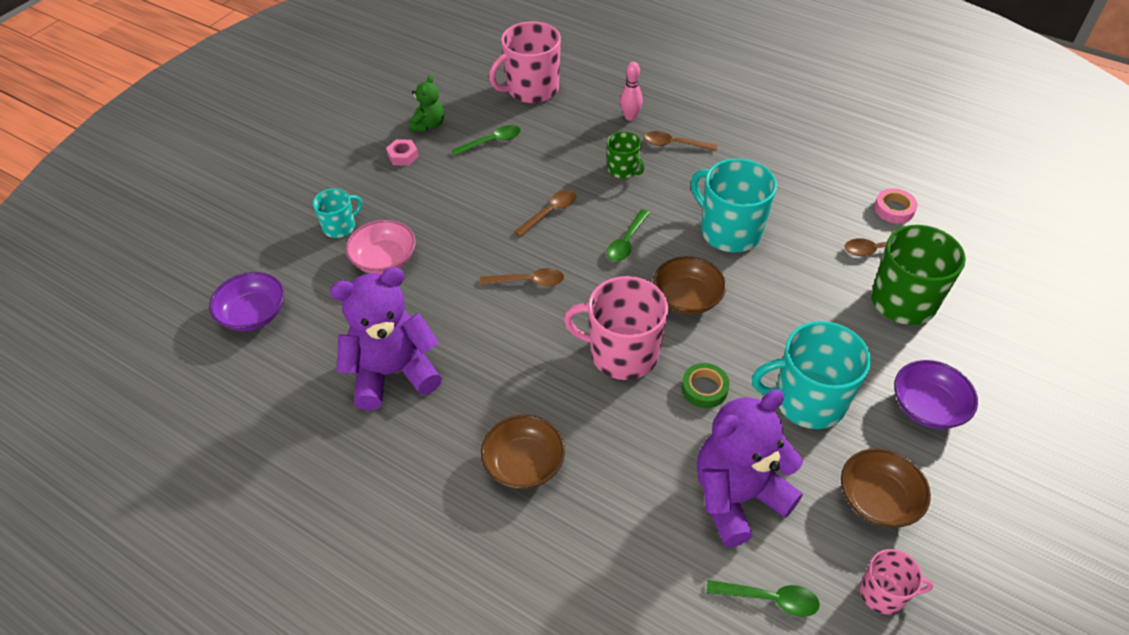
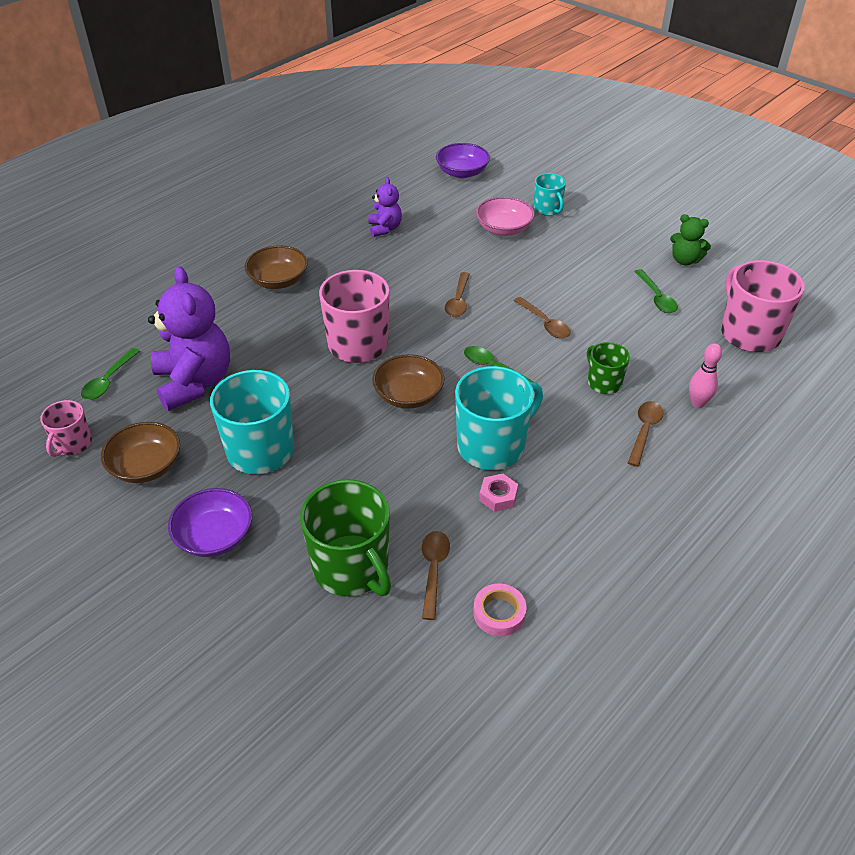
camera: 100 degrees right, 5 degrees down
(393, 373) = (385, 228): purple teddy bear -> purple teddy bear, size x0.51
(403, 156) = (638, 243): pink nut -> pink nut (498, 496)
(623, 169) = (603, 382): green mug -> green mug turned 90 degrees clockwise
(704, 388) = (303, 385): green tape -> none

